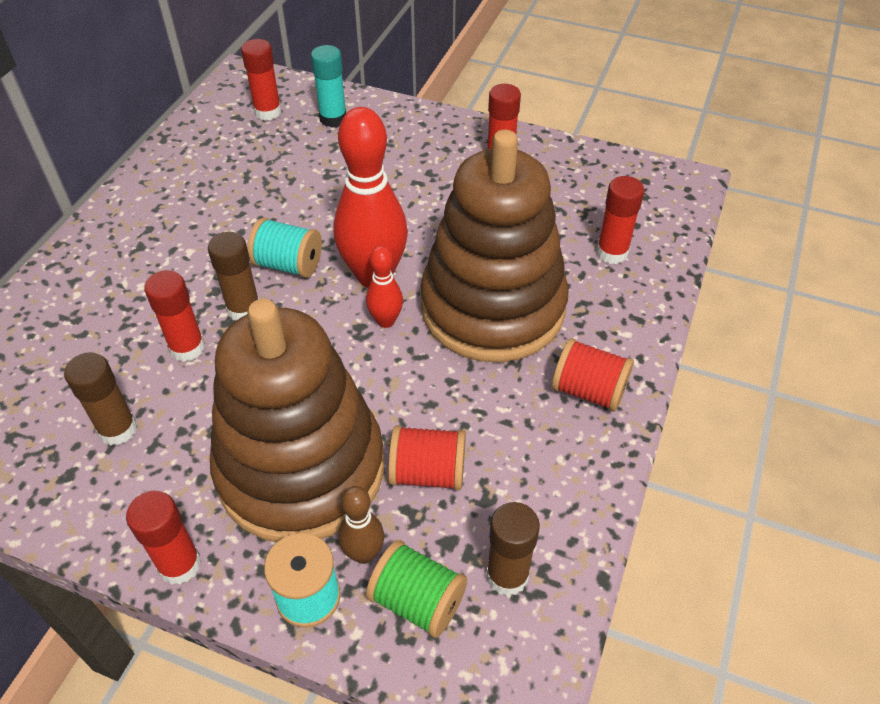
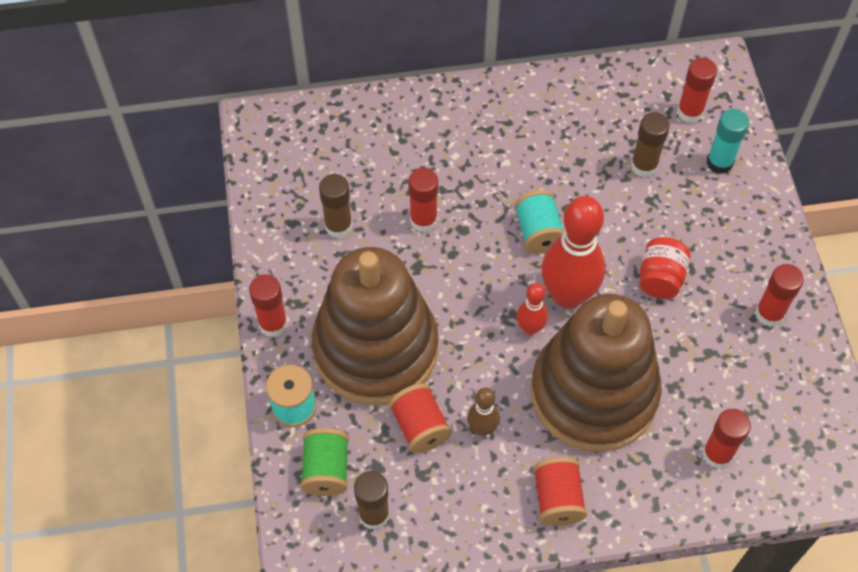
camera: 60 degrees right, 10 degrees up
(244, 309) = (478, 231): brown glue stick -> brown glue stick (644, 166)
(364, 553) = (339, 421): brown bowling pin -> brown bowling pin (482, 428)
(411, 206) = (660, 278): none -> red jar

